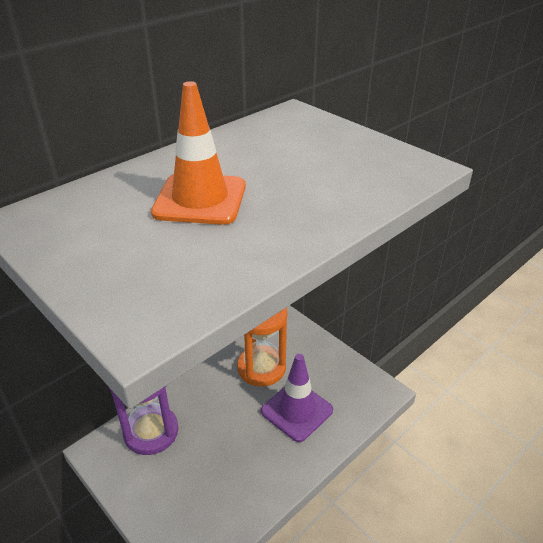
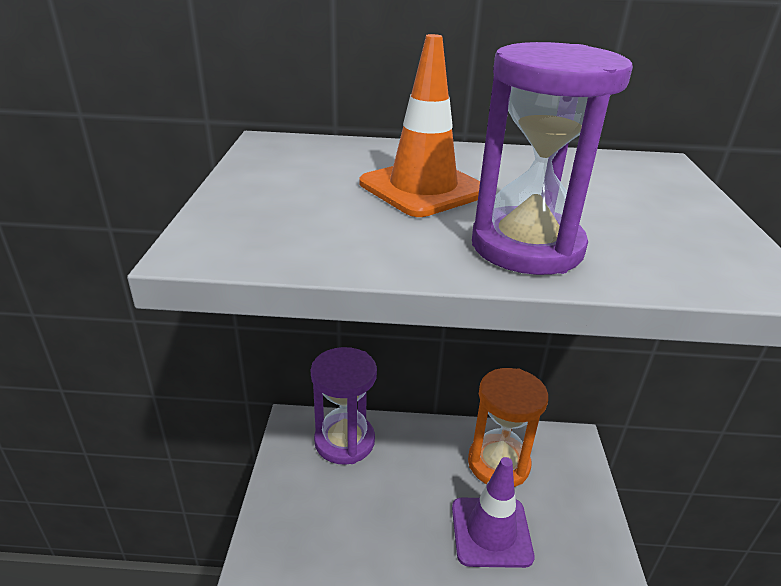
camera: 45 degrees right, 5 degrees down
(315, 208) = (527, 246): none -> purple hourglass

